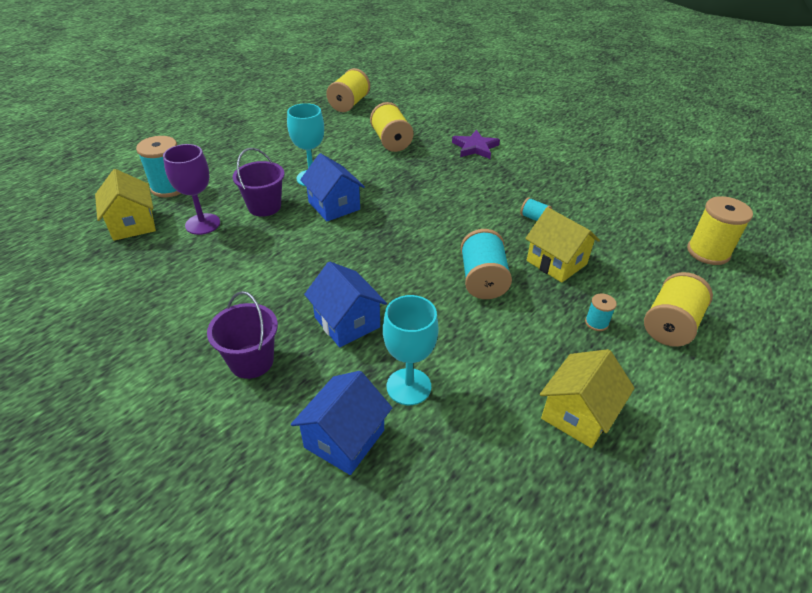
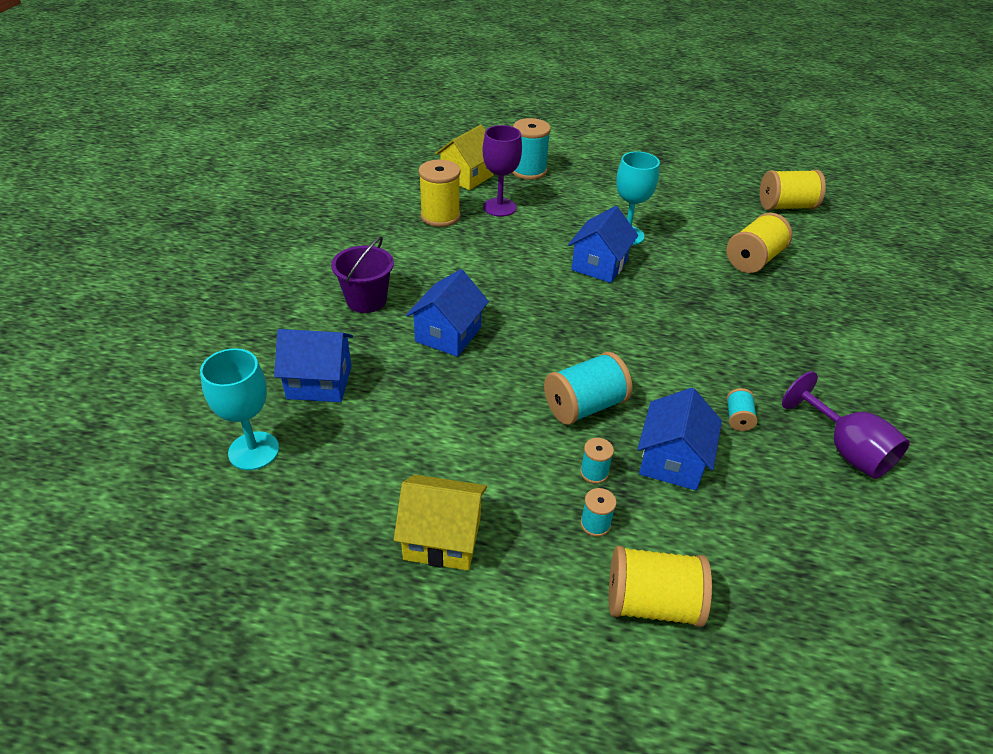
camera: 60 degrees right, 0 degrees up
(264, 206) = (555, 227): purple bucket -> none
(408, 386) = (398, 401): turquoise goblet -> turquoise goblet (254, 451)
(475, 147) = (825, 325): purple star -> none
(549, 303) = (594, 472): none -> turquoise spool
(556, 262) = (672, 460): yellow house -> blue house
(581, 192) = (845, 449): none -> purple goblet
(708, 252) = (859, 628): yellow spool -> yellow spool (440, 216)

